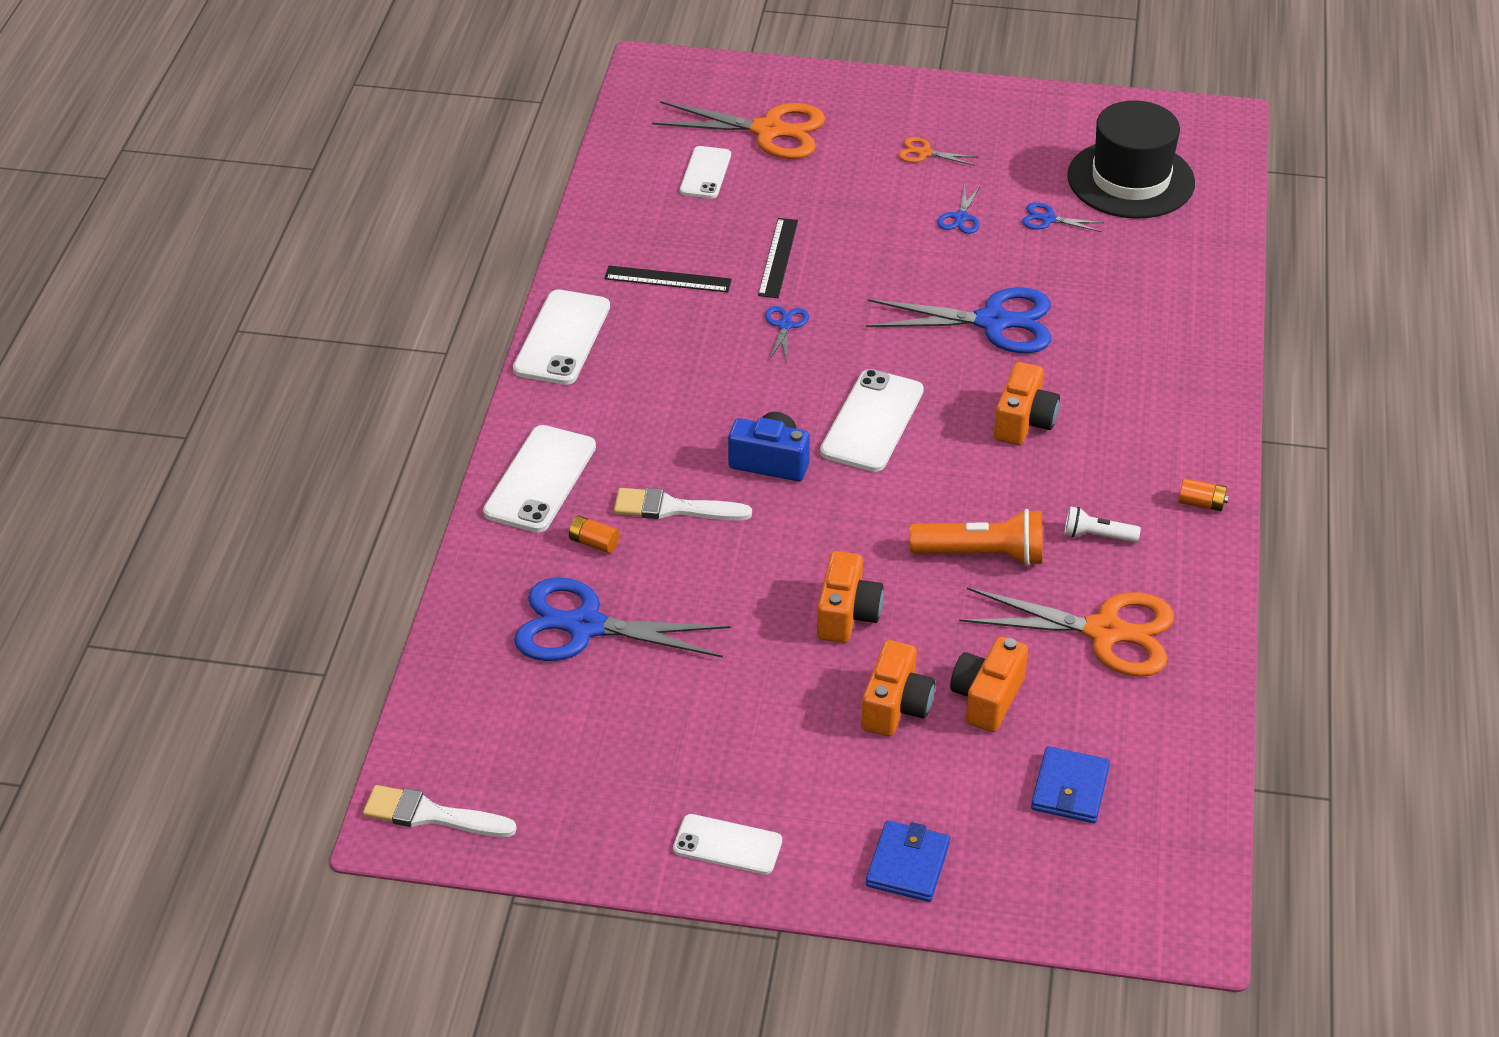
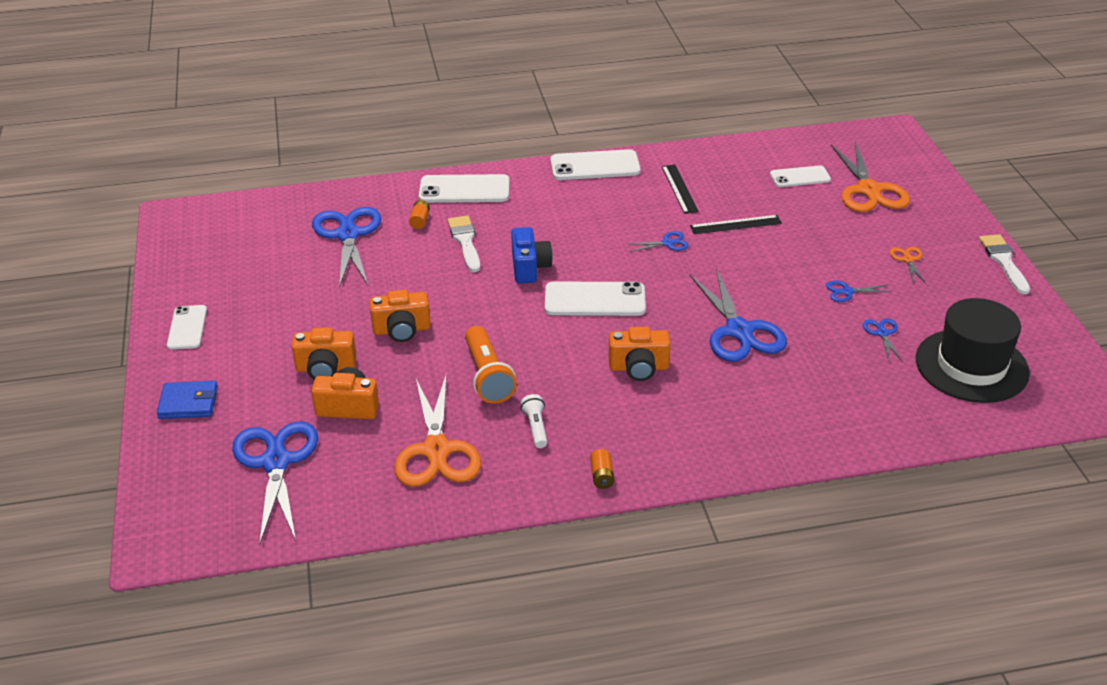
camera: 70 degrees right, 5 degrees down
(431, 815) = (184, 222): white brush -> white brush (1003, 261)
(1069, 788) = (276, 462): blue wallet -> blue scissors

